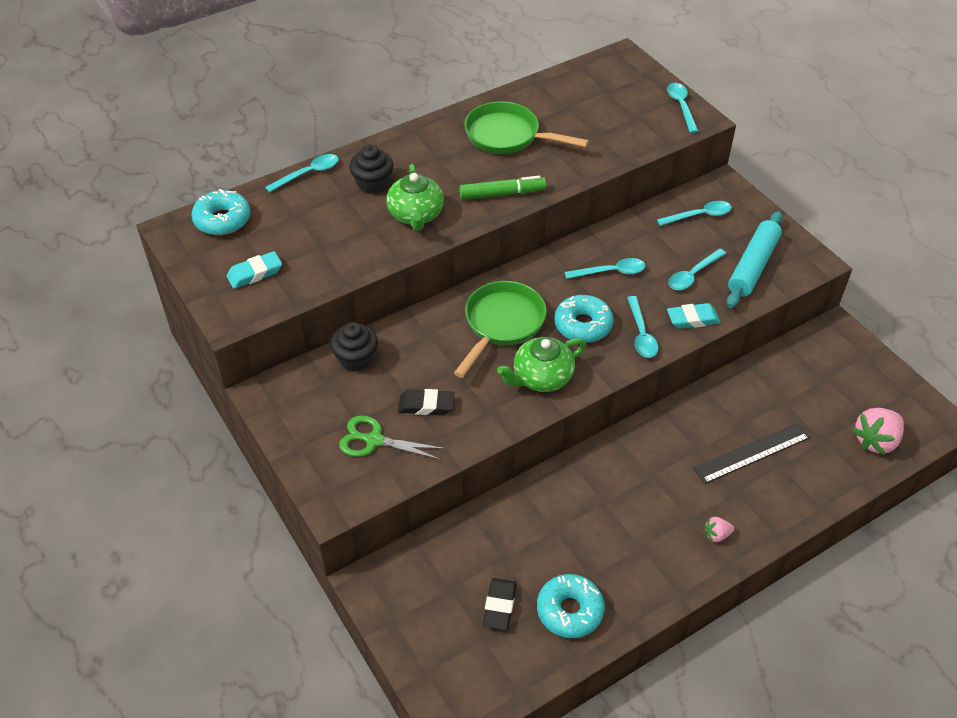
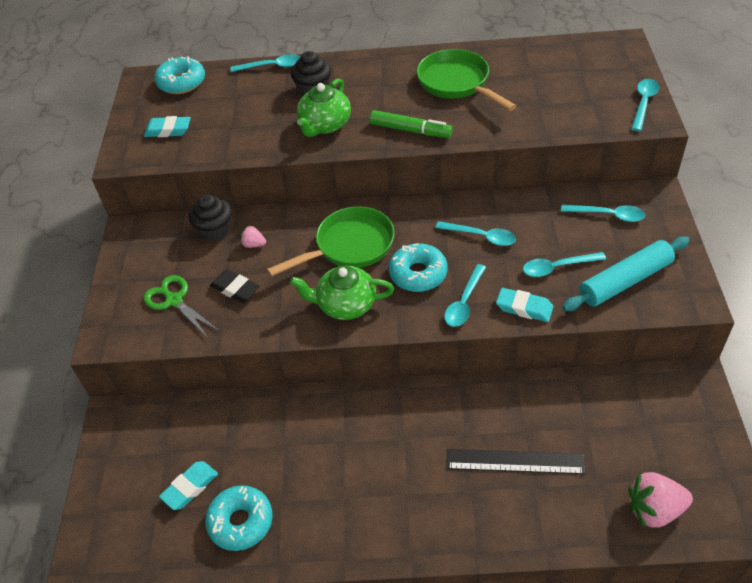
camera: 35 degrees right, 0 degrees up
(499, 606) = (190, 487): black eraser -> turquoise eraser
(716, 535) = (420, 522): pink strawberry -> pink strawberry (254, 244)

